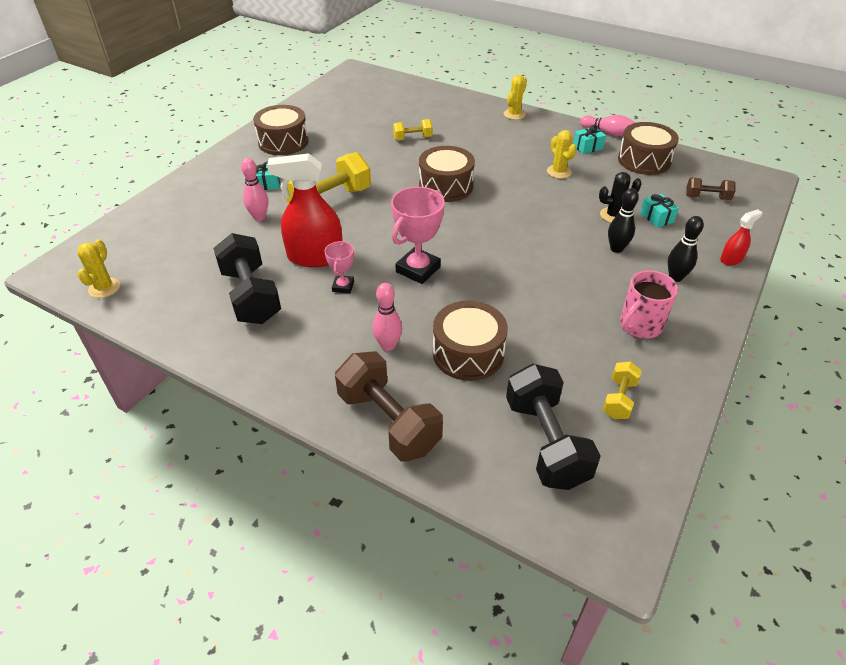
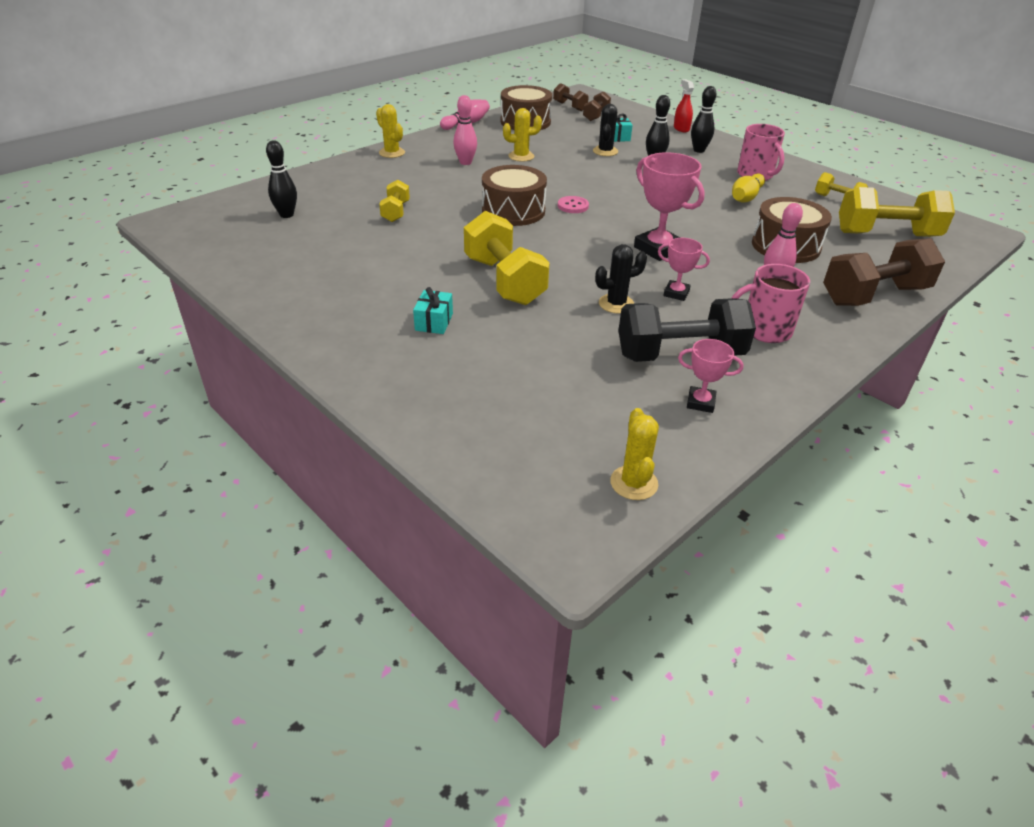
camera: 75 degrees left, 5 degrees down
(104, 288) = (634, 483): yellow cactus -> yellow cactus turned 60 degrees clockwise
(190, 311) = (700, 402): none -> pink trophy
(259, 217) = (514, 334): pink bowling pin -> pink bowling pin (465, 162)
(283, 142) = (327, 298): brown drum -> none
(299, 342) = (765, 330): none -> pink mug
(315, 257) = (616, 304): red spray bottle -> black cactus
(384, 102) = (286, 215): none -> black bowling pin
(474, 213) = (573, 206): none -> pink button
(546, 442) = (886, 234): black dumbbell -> yellow dumbbell
(570, 320) = (746, 197): none -> yellow bowling pin
(587, 147) = (486, 136): turquoise gift -> none
(715, 178) = (570, 106): none -> brown dumbbell

